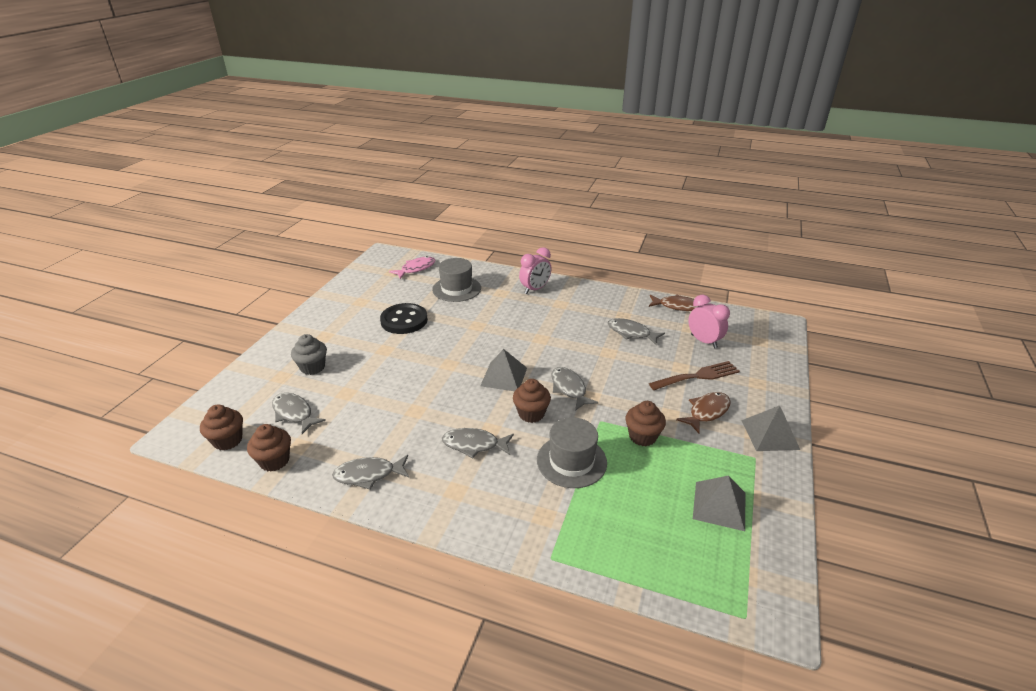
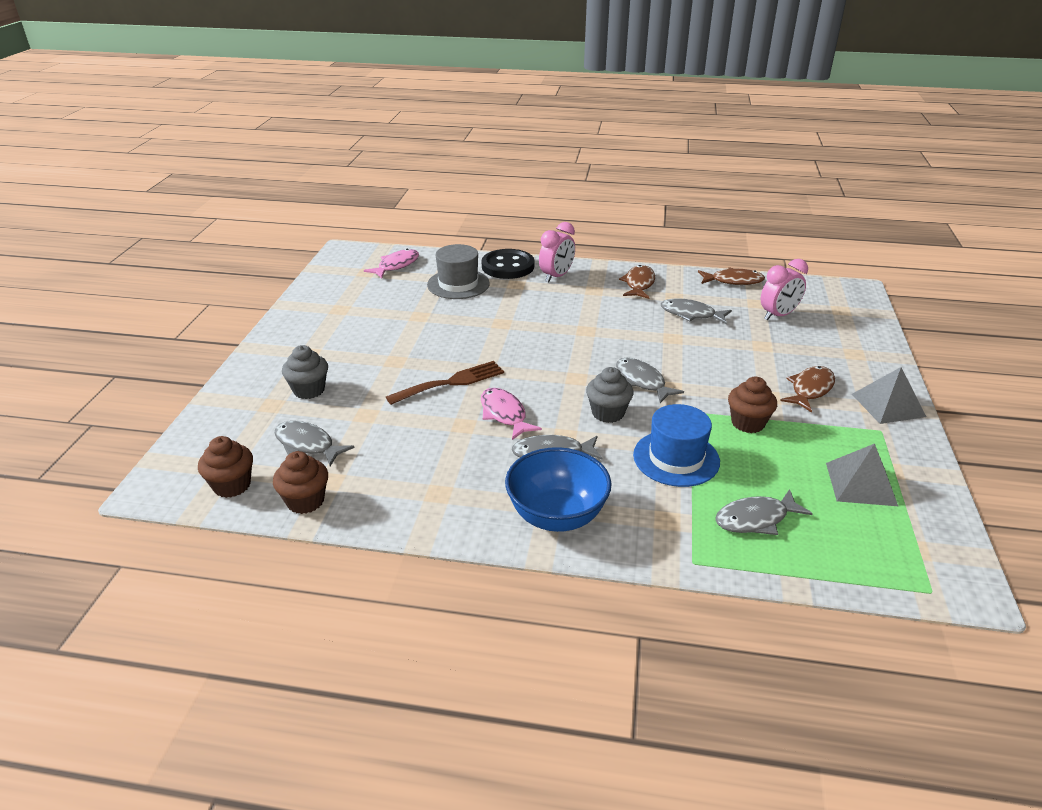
camera: 10 degrees left, 0 degrees up
(368, 475) = (434, 502): grey fish -> grey fish (755, 519)
(404, 320) = (406, 325): black button -> black button (508, 266)
(450, 405) = (504, 414): none -> pink fish
(457, 500) = (556, 516): none -> blue bowl
(504, 376) = (558, 376): grey pyramid -> none
(531, 414) = (608, 413): brown cupcake -> grey cupcake
(571, 461) = (676, 458): grey hat -> blue hat
(598, 302) = (639, 284): none -> brown fish
(698, 376) = (786, 353): brown fork -> brown fork (451, 382)
(704, 341) = (778, 315): pink clock -> pink clock turned 105 degrees clockwise

